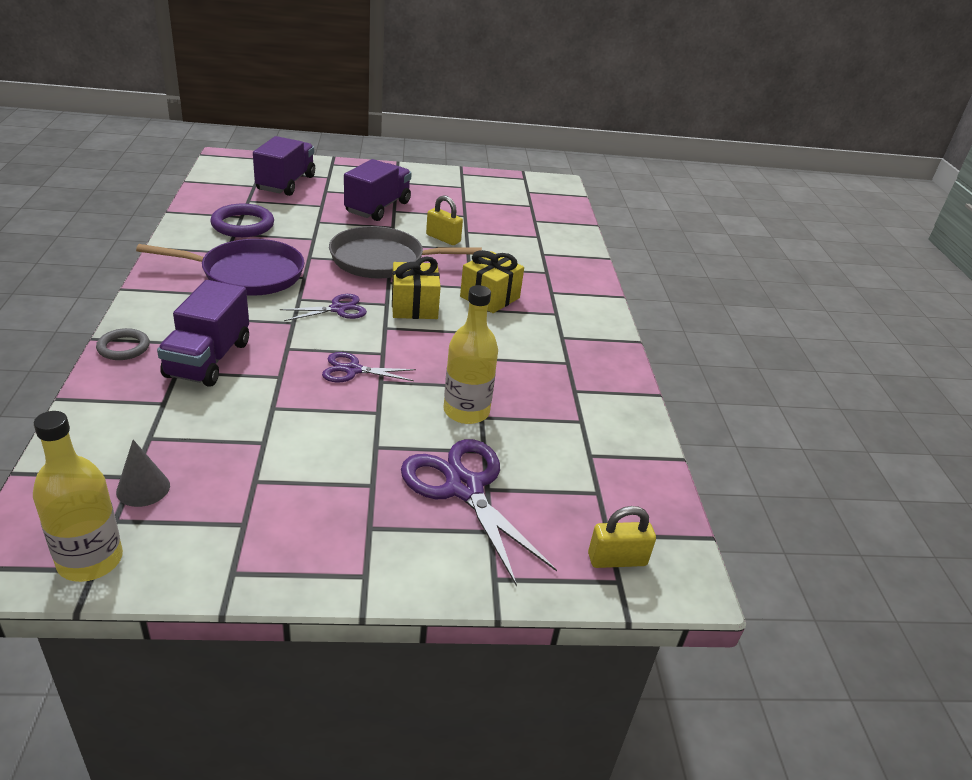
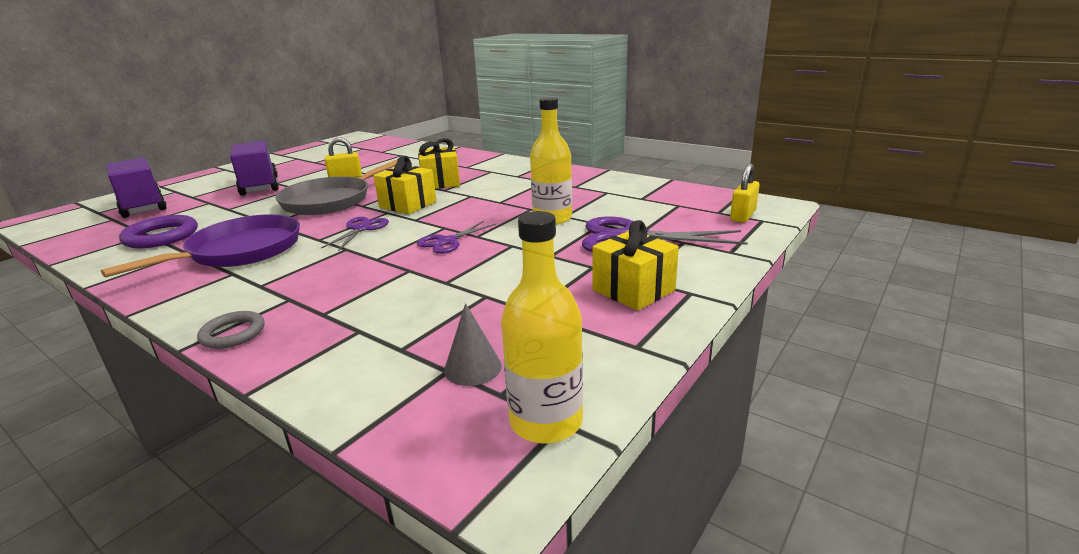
camera: 45 degrees left, 10 degrees down
(208, 359) = (331, 295): purple truck -> none
(340, 532) = (633, 290): none -> yellow gift

